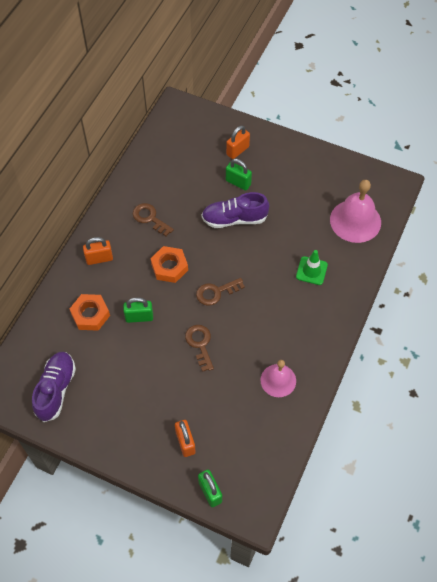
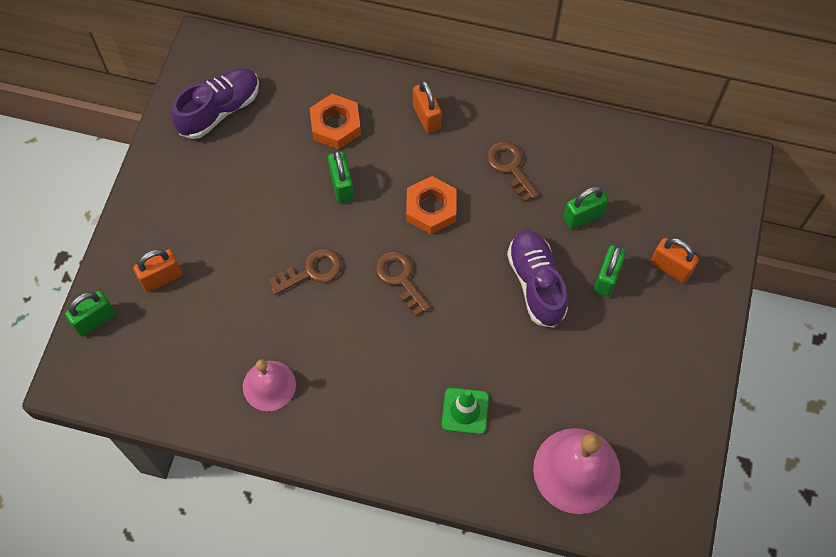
camera: 80 degrees right, 5 degrees up
(56, 389) = (220, 110): purple shoe -> purple shoe turned 45 degrees counterclockwise
(150, 218) = (510, 167): brown key -> brown key turned 60 degrees counterclockwise
(194, 186) = (583, 216): none -> green padlock

